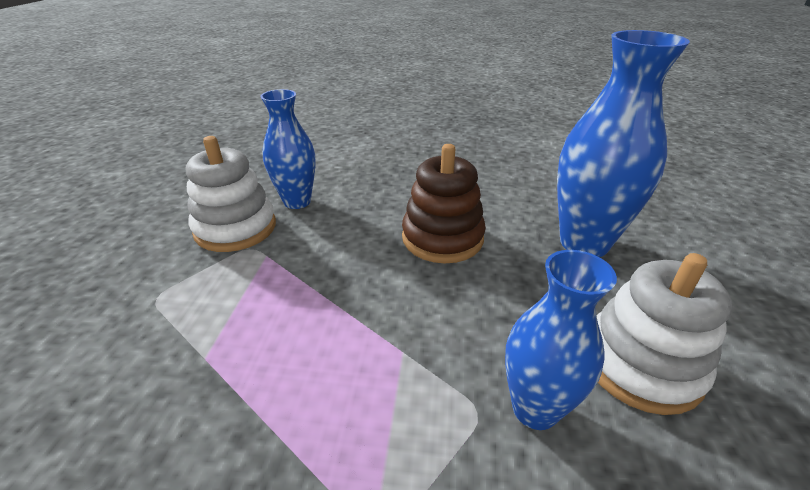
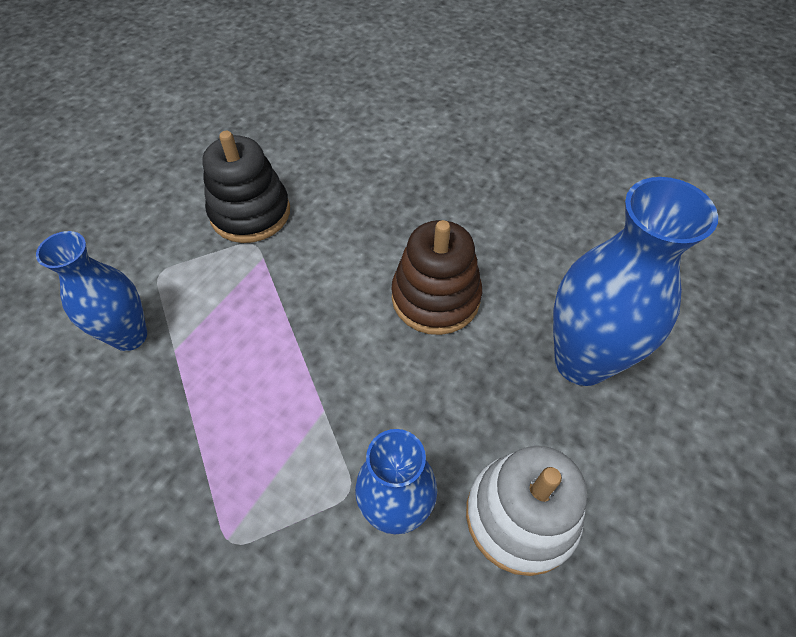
camera: 25 degrees right, 20 degrees up
(235, 228) = (250, 213): white stacking toy -> black stacking toy
(297, 201) = (321, 195): blue vase -> blue vase (130, 336)

